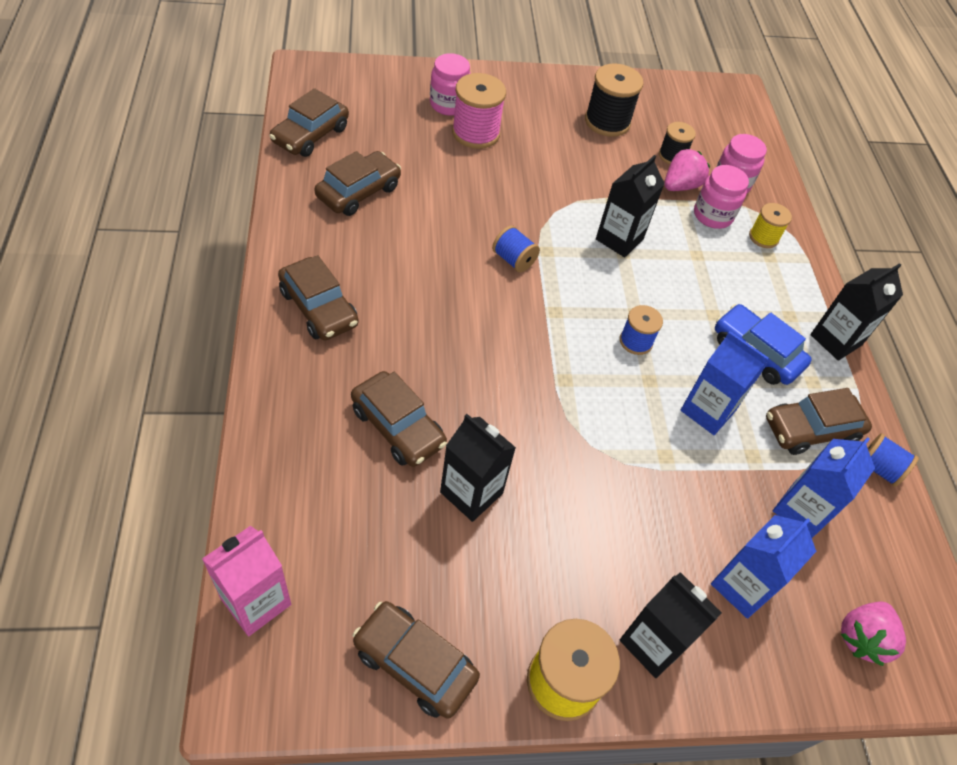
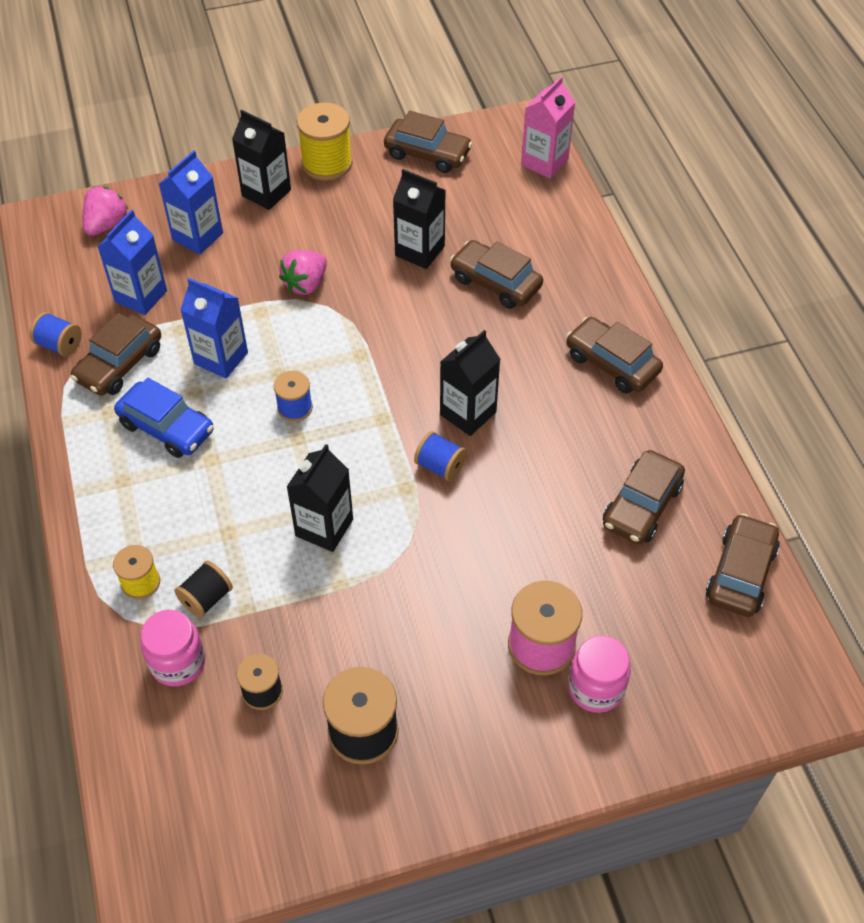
camera: 175 degrees right, 0 degrees up
(680, 186) = (250, 637): pink strawberry -> pink strawberry (306, 284)
(712, 215) = (206, 598): pink jar -> black spool
(811, 430) = (119, 364): brown car -> brown car turned 150 degrees clockwise
(836, 340) = (73, 464): black carton -> black carton (468, 413)

